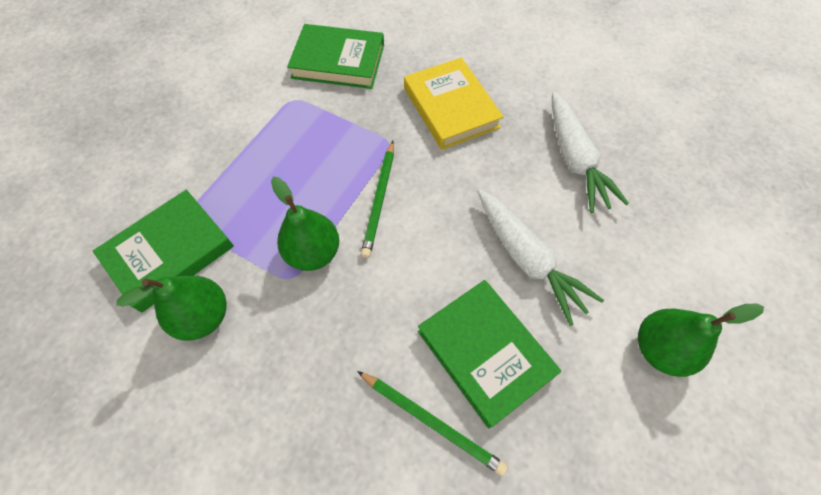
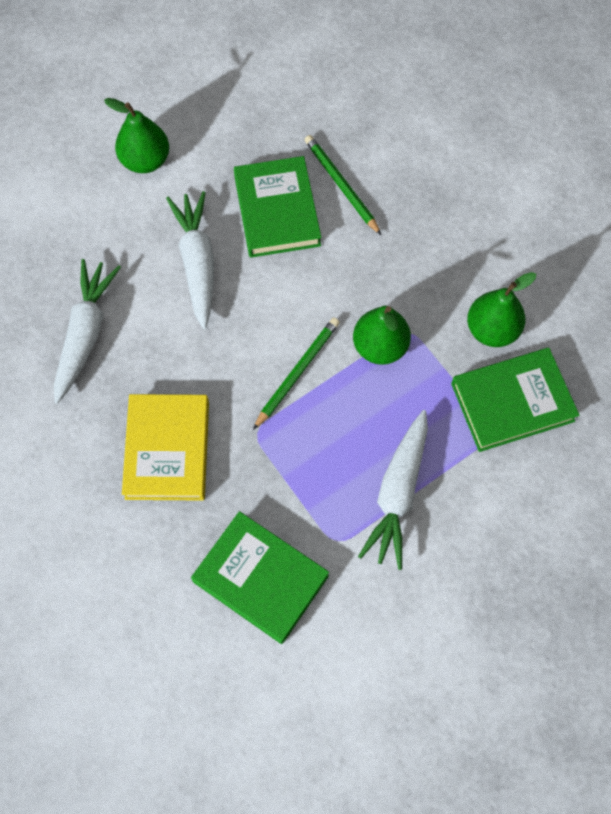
camera: 155 degrees left, 5 degrees up
(256, 144) = (397, 494): none -> white carrot

